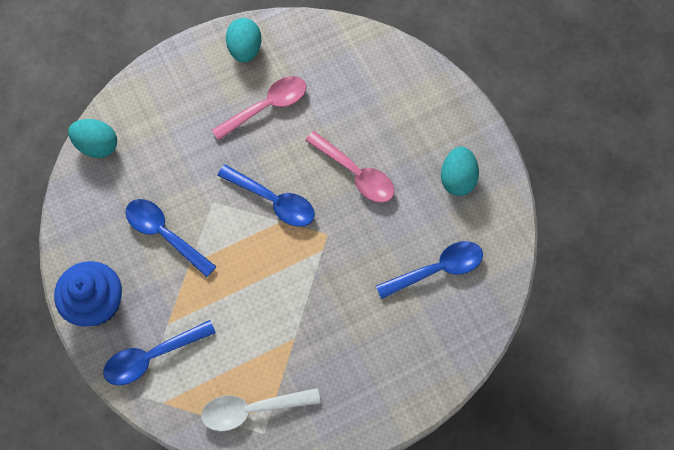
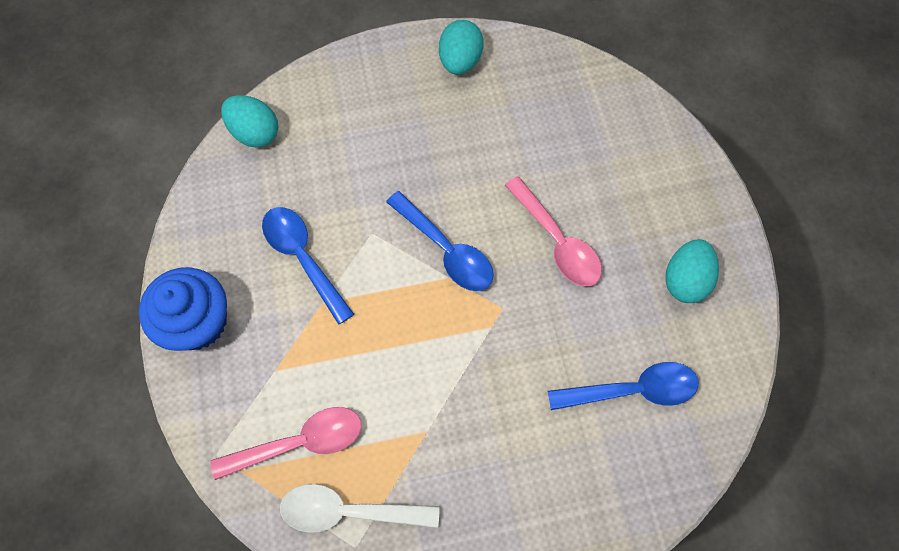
camera: 15 degrees right, 0 degrees up
(152, 356) = (244, 407): blue spoon -> none
(267, 106) = (468, 134): pink spoon -> pink spoon (300, 442)

